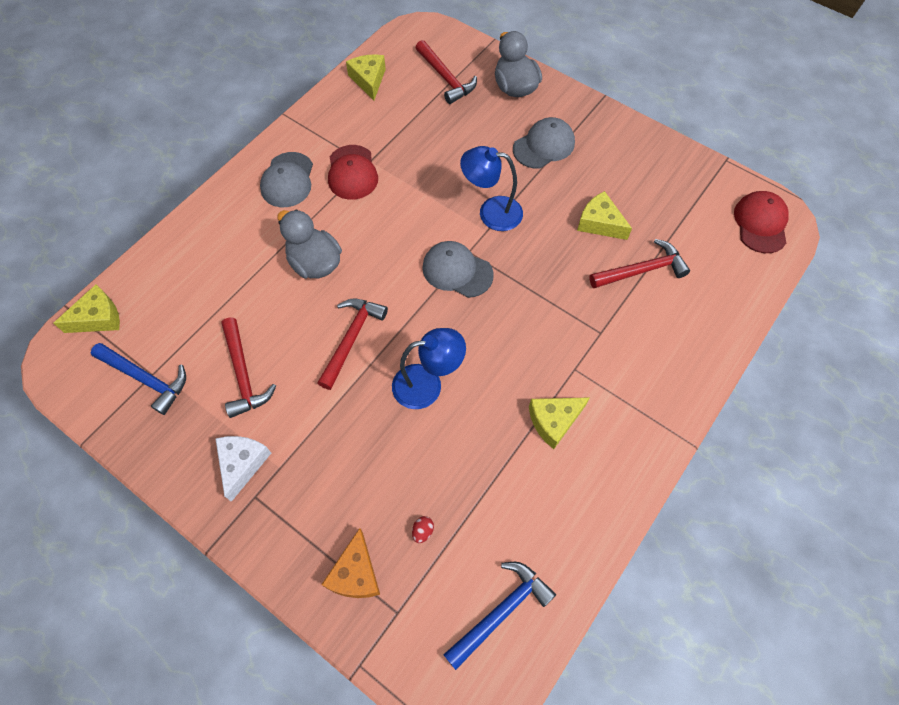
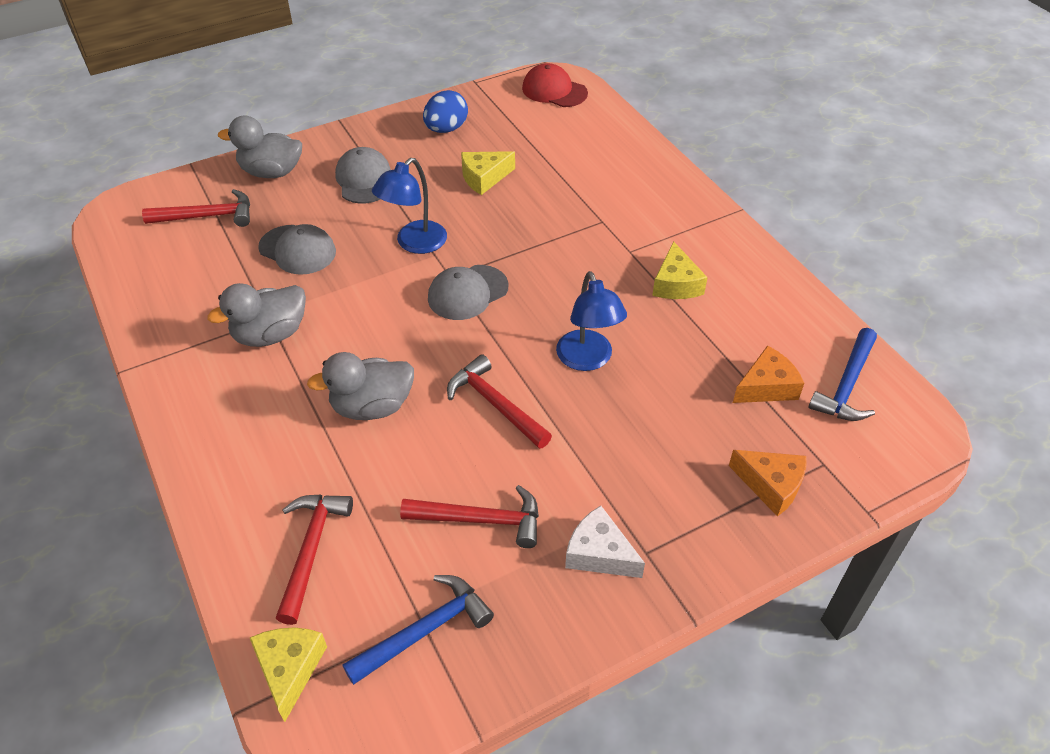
camera: 65 degrees left, 15 degrees down
(287, 180) = (230, 397): grey cap -> grey cap (297, 250)
(352, 173) = (270, 334): red cap -> grey duck
(369, 80) = (146, 278): yellow cheese -> none
(423, 531) = (747, 416): red egg -> none
(427, 384) = (588, 360): blue lamp -> blue lamp turned 150 degrees clockwise
(465, 538) = (766, 387): none -> orange cheese
(501, 611) = (847, 385): blue hammer -> blue hammer turned 135 degrees counterclockwise
(642, 270) = (553, 172): red hammer -> red hammer (311, 550)
(644, 169) = (446, 129): none -> blue egg

